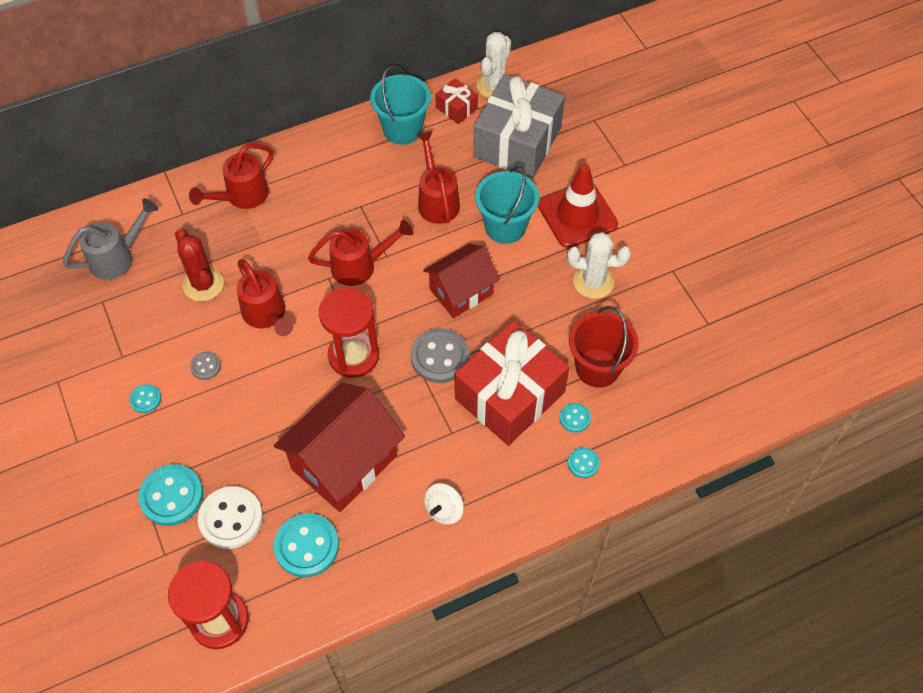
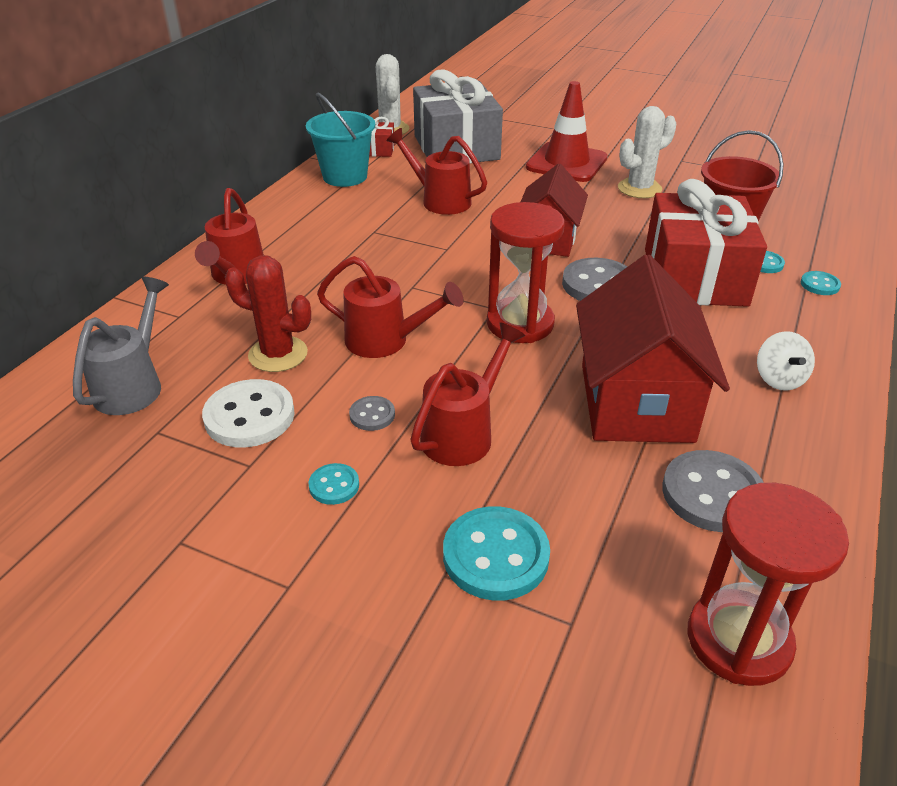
camera: 40 degrees left, 20 degrees down
(231, 518) = (596, 527): white button -> white button (249, 416)
(307, 546) = (712, 494): turquoise button -> grey button
(360, 266) = (431, 265): red watering can -> red watering can (463, 433)
(505, 227) = (522, 190): turquoise bucket -> none

